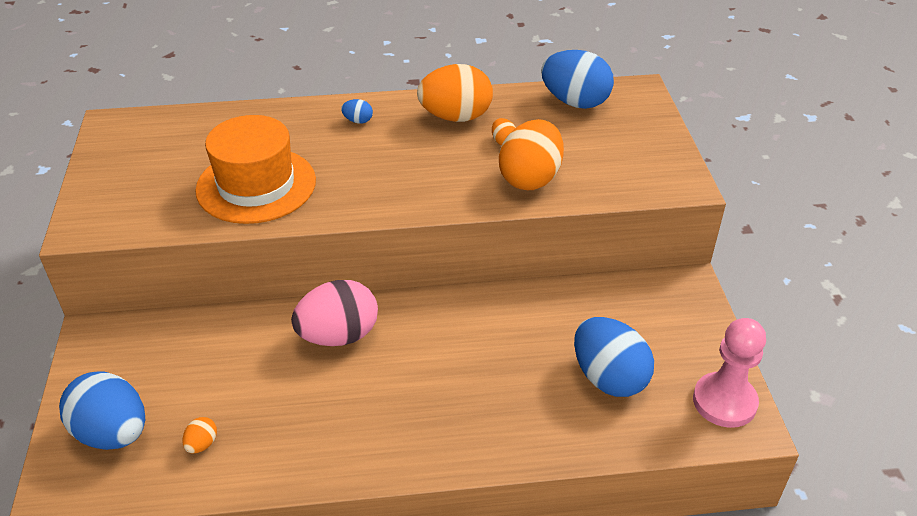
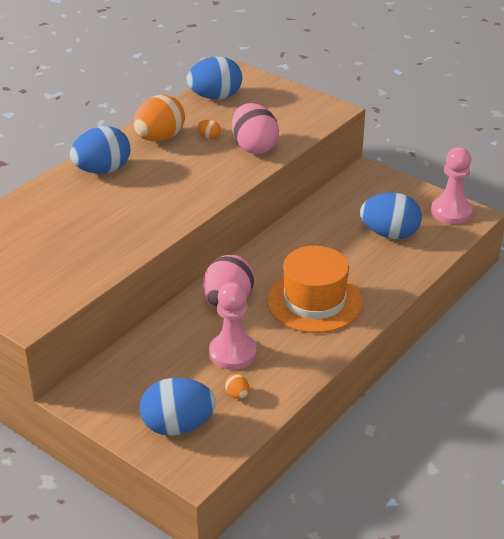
camera: 45 degrees left, 5 degrees down
(256, 185) = (101, 235): orange hat -> orange hat (314, 301)
(264, 395) = (233, 353): none -> pink pawn
(358, 121) = (102, 170): blue egg -> blue egg, size x2.37
(530, 178) = (254, 147): orange egg -> pink egg

